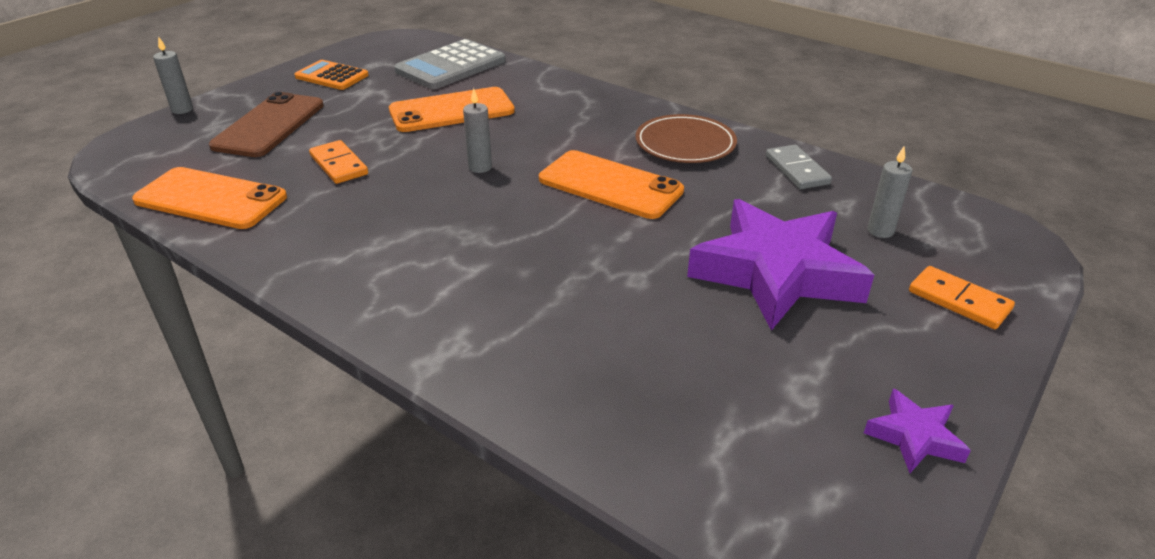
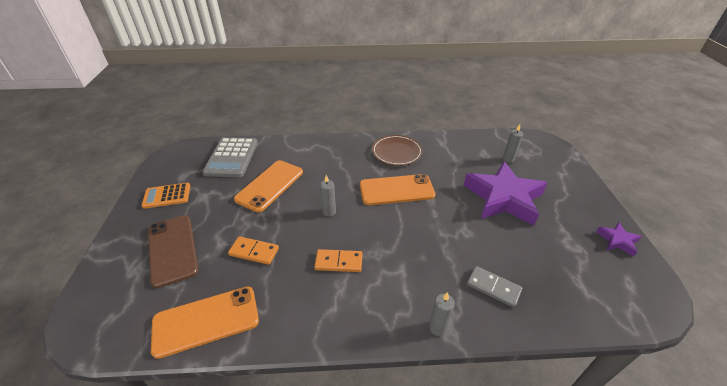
camera: 40 degrees left, 5 degrees up
(182, 109) = (89, 271): grey candle -> grey candle (437, 328)
(796, 170) = (450, 145): grey domino -> grey domino (493, 287)
(959, 300) = (562, 176): orange domino -> orange domino (339, 262)

